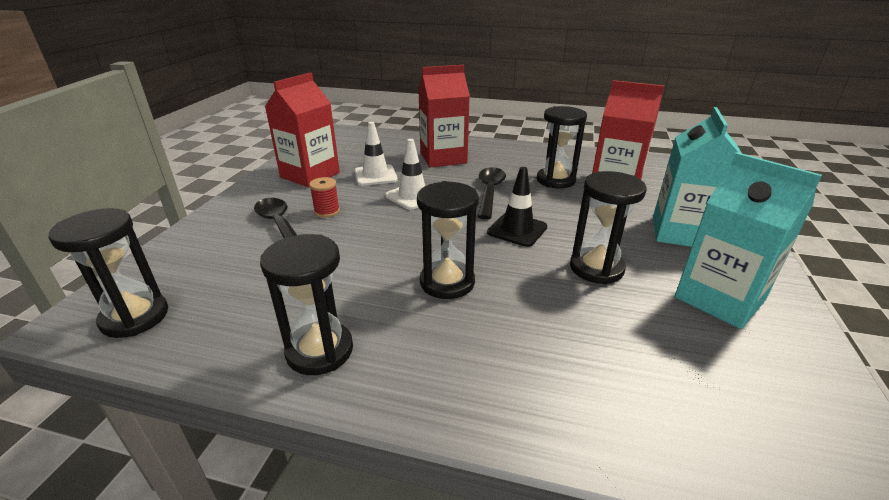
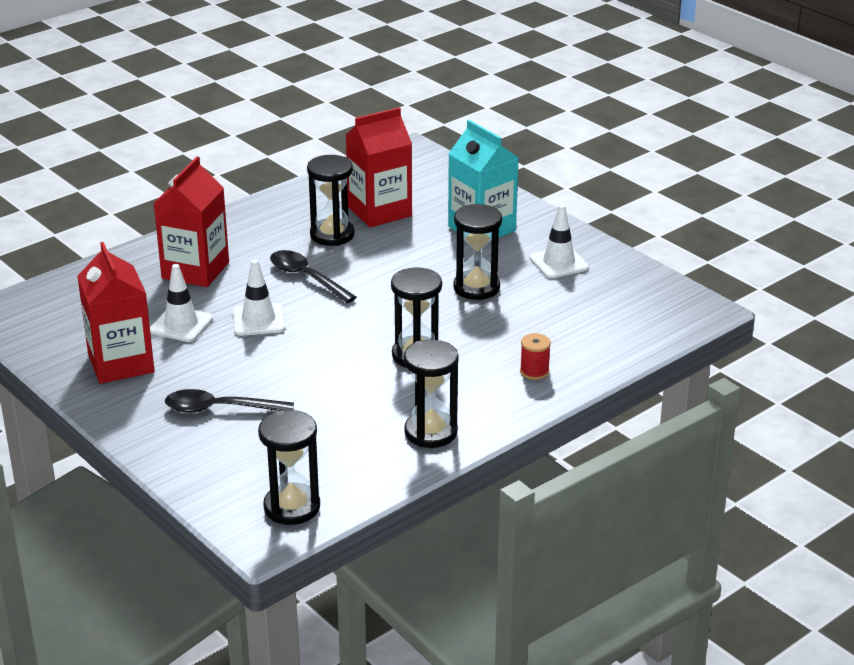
camera: 55 degrees left, 0 degrees up
(327, 211) = (225, 376): red spool -> red spool (534, 371)
(517, 230) = (387, 294): black traffic cone -> none
(719, 299) = (558, 263): turquoise carton -> white traffic cone

